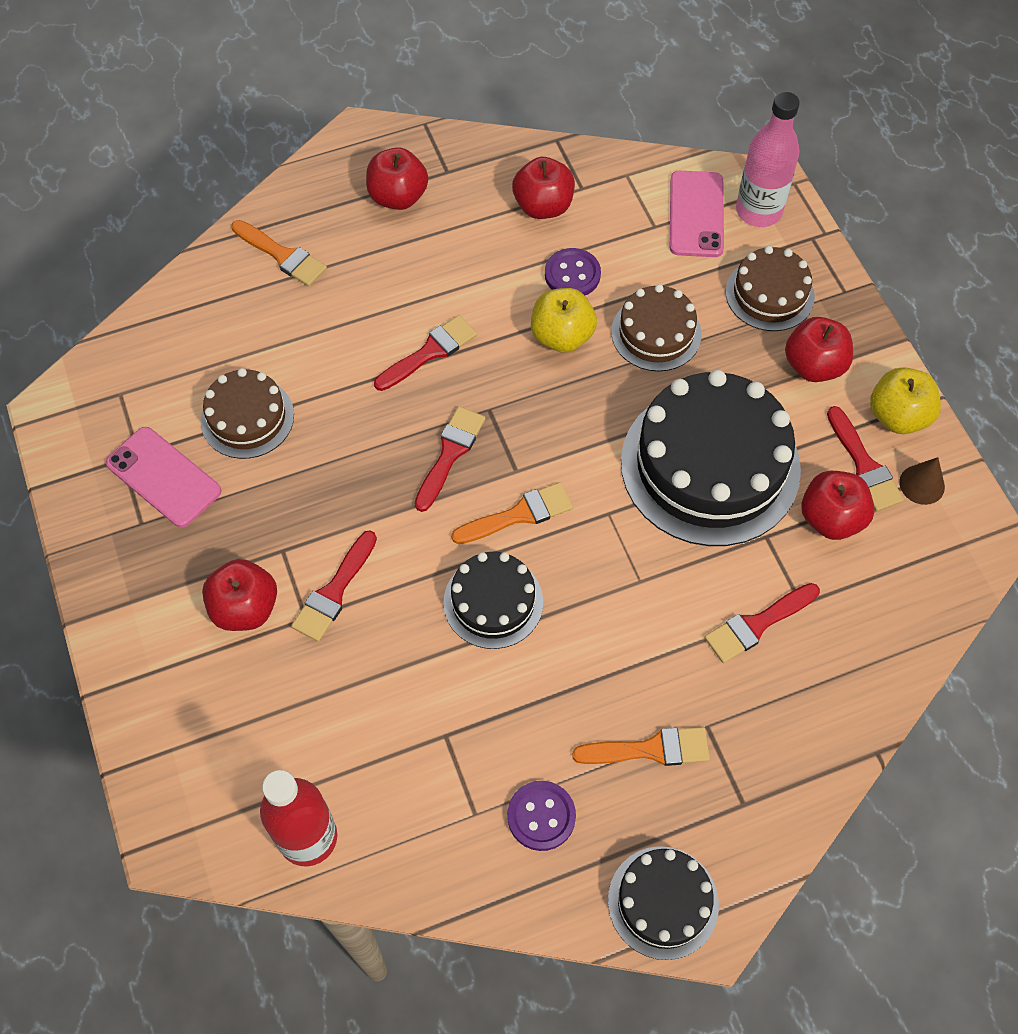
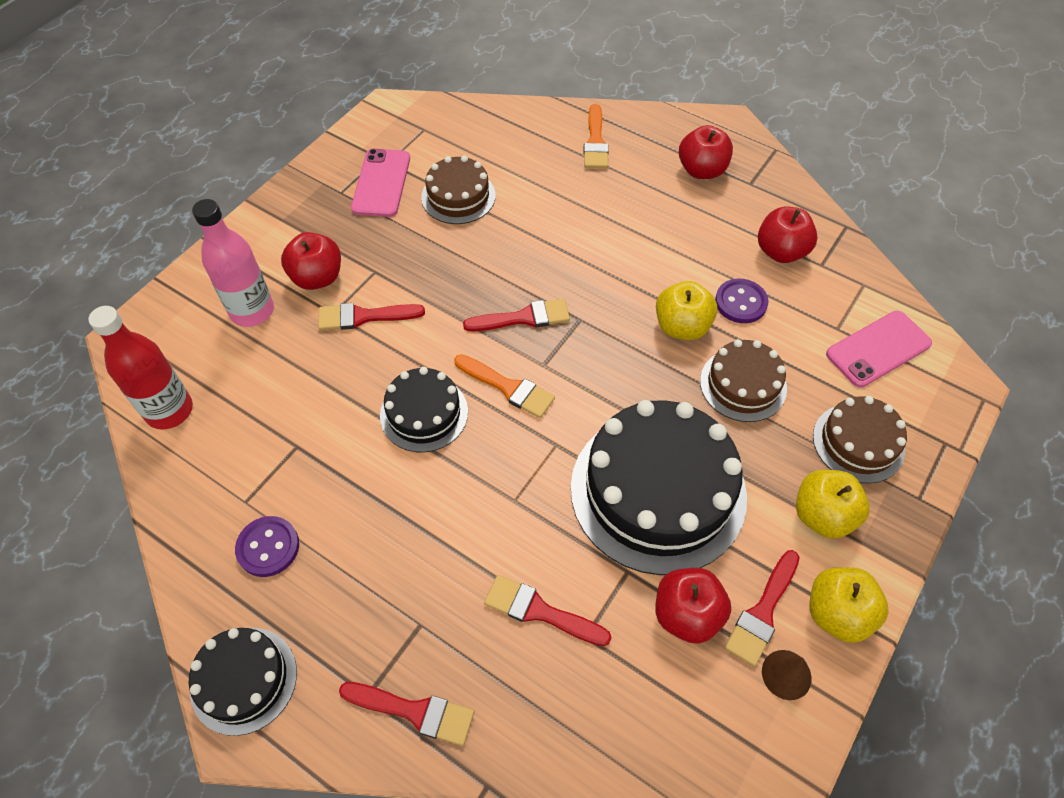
camera: 55 degrees right, 5 degrees down
(430, 352) = (595, 259): red brush -> red brush (414, 711)
(650, 749) = (372, 593): orange brush -> none
(758, 211) = (928, 389): pink bottle -> pink bottle (252, 311)
(813, 366) = (822, 515): red apple -> yellow apple

